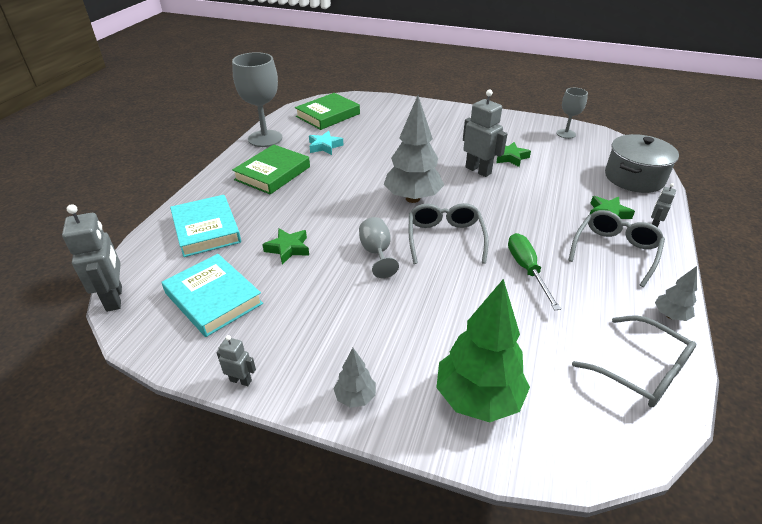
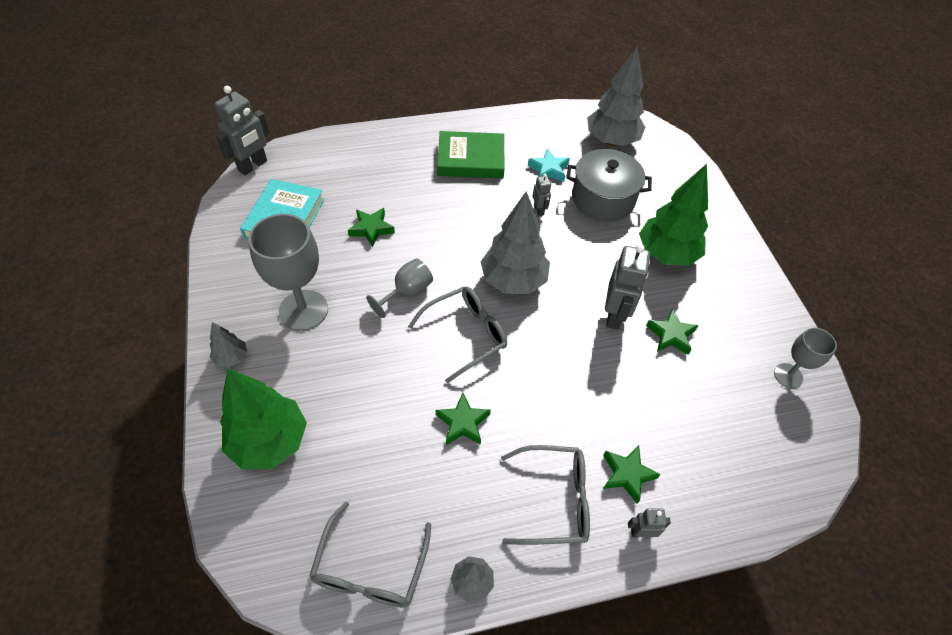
camera: 55 degrees right, 15 degrees up
(206, 229) = (360, 165): turquoise book -> none
(241, 380) = (214, 281): grey robot -> grey robot (539, 210)
(265, 138) = (523, 122): grey goblet -> grey goblet (303, 310)
(328, 115) = (611, 141): green book -> grey tree
(444, 134) = (666, 254): none -> green tree
(527, 269) = (463, 423): green screwdriver -> green star
(634, 178) = (741, 486): grey pot -> grey pot (603, 199)

